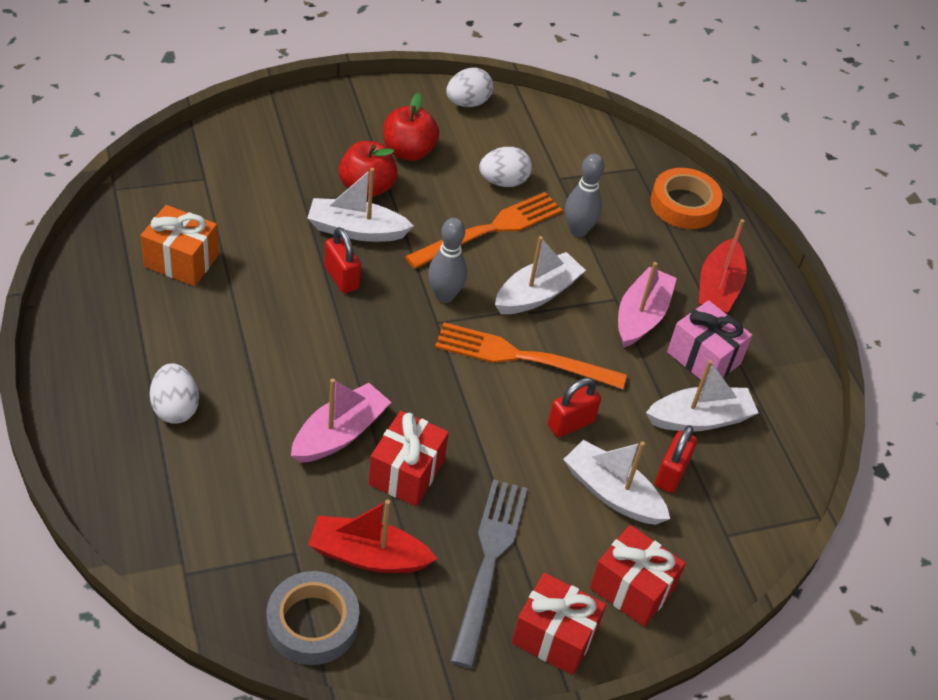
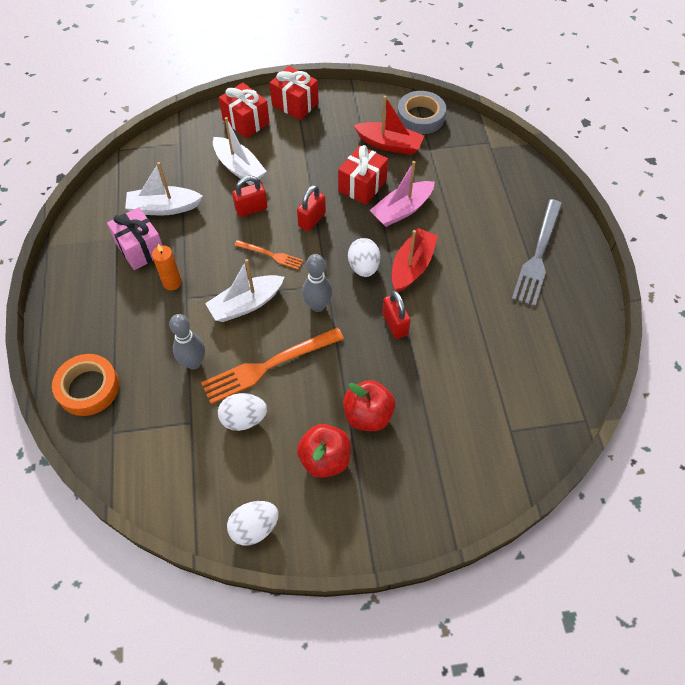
camera: 165 degrees left, 10 degrees up
(175, 408) = (507, 231): white egg -> white egg (363, 267)
(181, 261) = (519, 344): orange gift -> none
(356, 230) = (380, 369): white boat -> none
(489, 563) = (322, 137): grey fork -> grey fork (538, 255)
(522, 357) = (271, 255): orange fork -> orange fork, size x0.53
(641, 316) = (172, 283): pink boat -> orange candle
(671, 474) = (198, 176): red padlock -> red padlock (312, 220)
(718, 288) = (101, 303): red boat -> red boat (412, 266)

